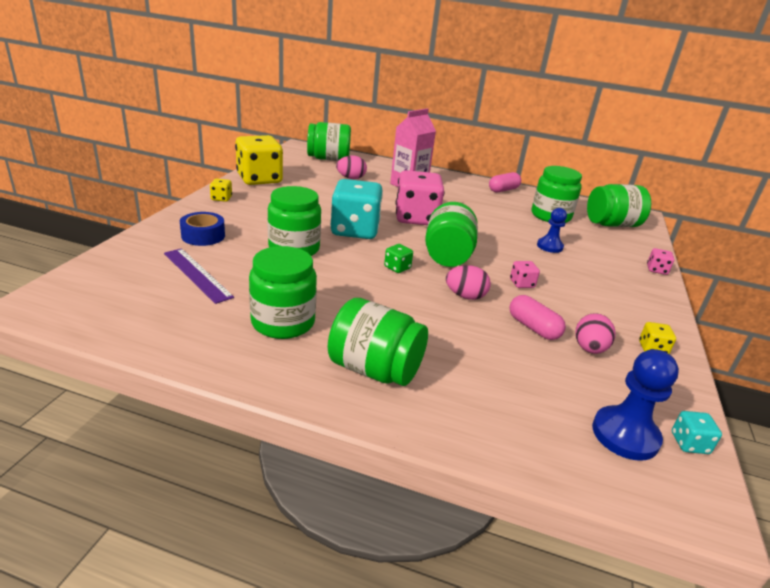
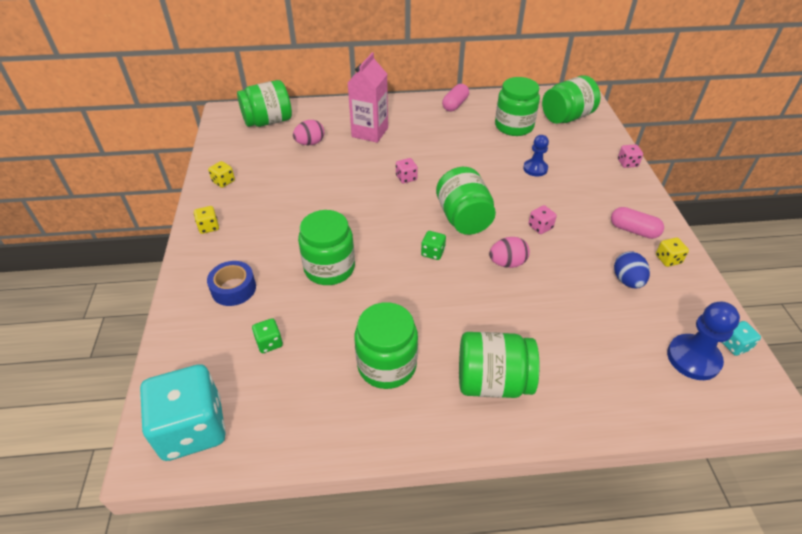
camera: 20 degrees left, 15 degrees up
(197, 274) = (269, 343): purple ruler -> green dice
(259, 179) = (223, 181): yellow dice -> yellow dice, size x0.42
(355, 230) = (365, 218): turquoise dice -> turquoise dice (193, 428)
(416, 218) = (406, 178): pink dice -> pink dice, size x0.42
(533, 328) = (577, 276): pink capsule -> pink capsule (633, 230)
(589, 349) = (627, 281): pink egg -> blue egg

